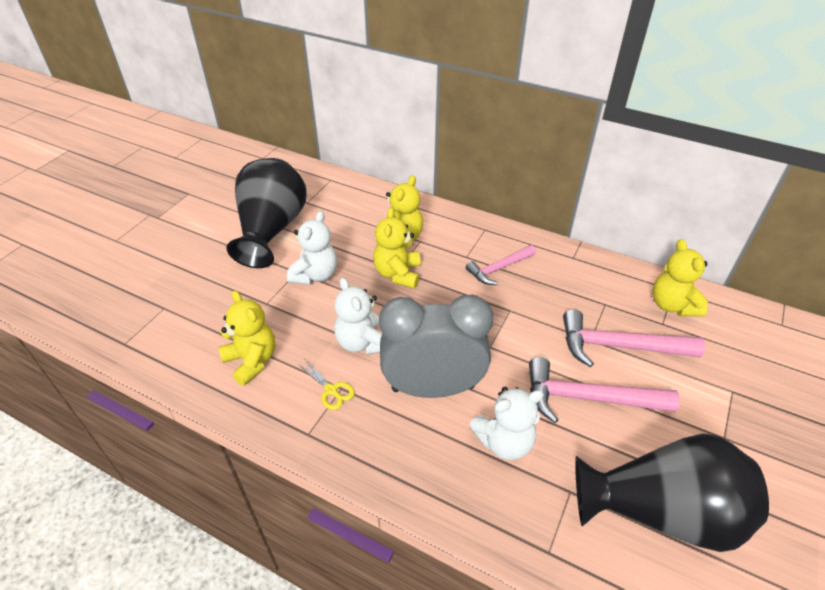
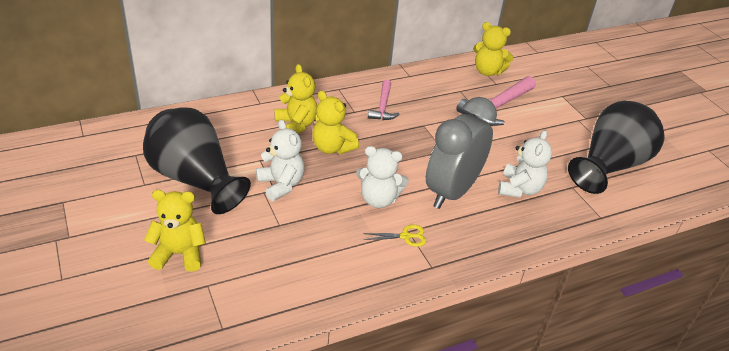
camera: 55 degrees left, 5 degrees down
(252, 361) = (333, 261): yellow teddy bear -> yellow teddy bear (179, 254)
(588, 398) = (520, 141): pink hammer -> none

